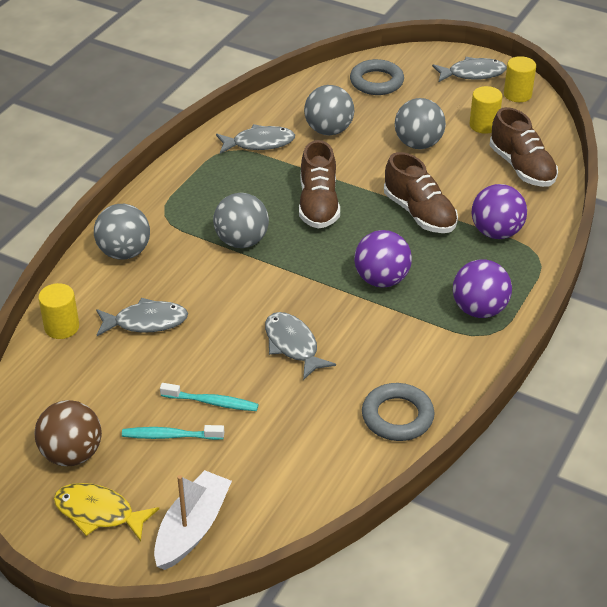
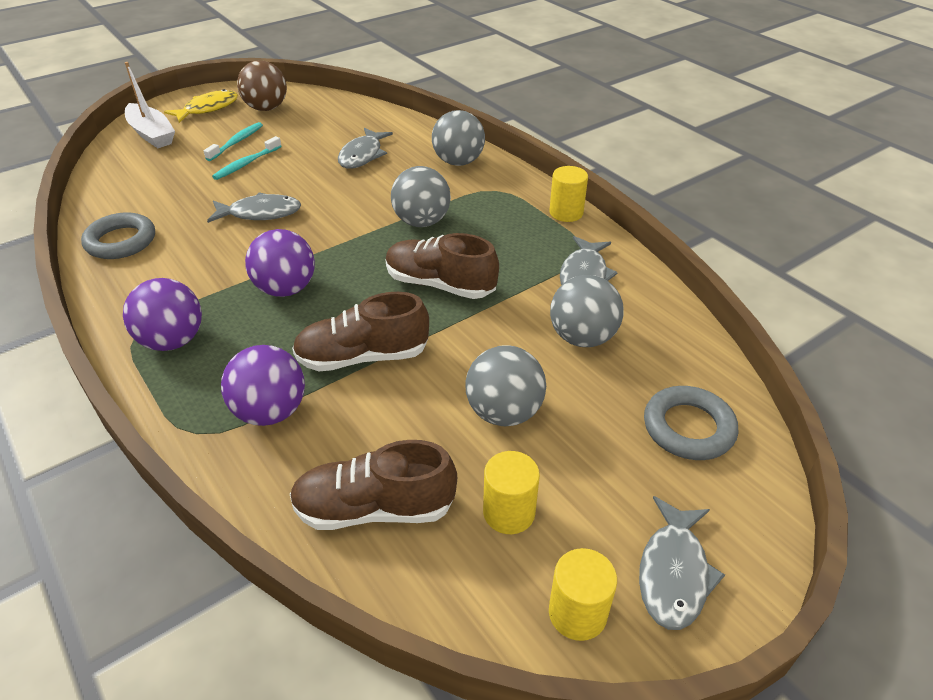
camera: 115 degrees right, 0 degrees up
(62, 327) = (392, 123): yellow cylinder -> yellow cylinder (566, 213)

